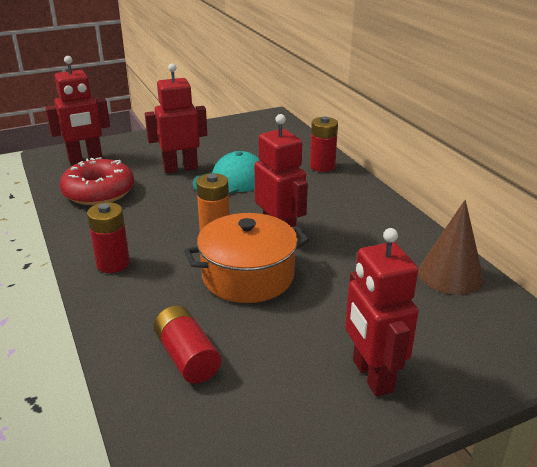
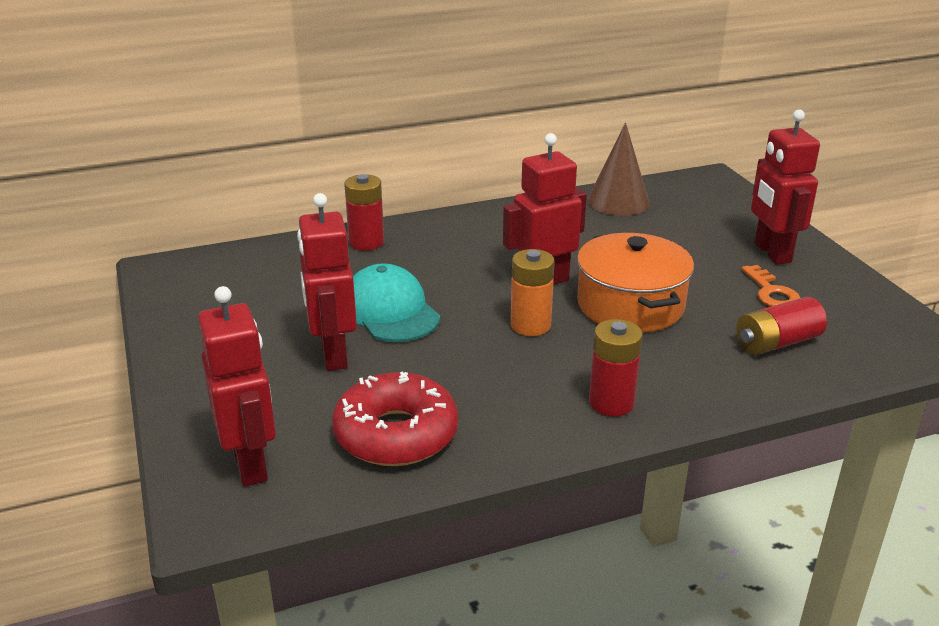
camera: 85 degrees left, 0 degrees up
(282, 365) = (771, 292): none -> orange key
(372, 376) = (771, 253): red robot -> red robot turned 90 degrees clockwise

